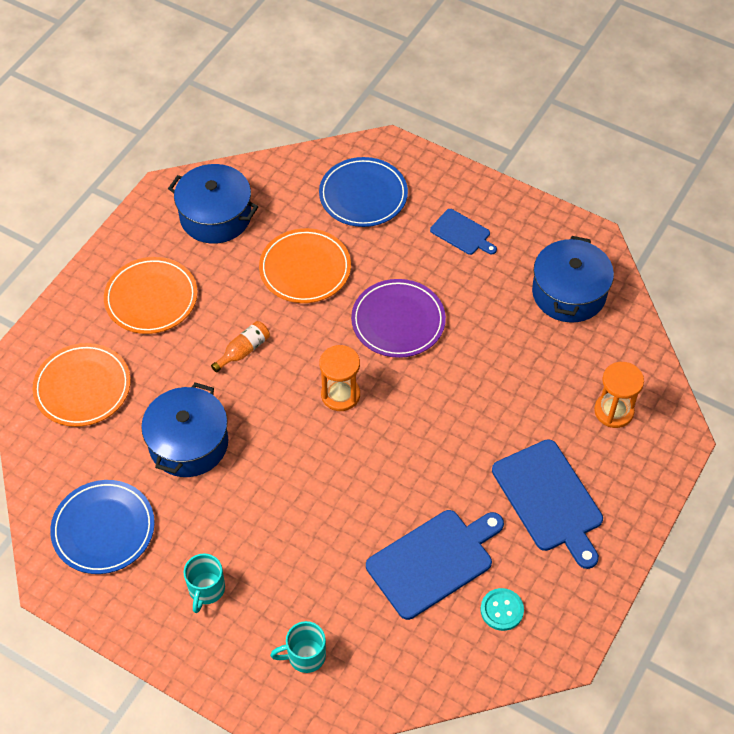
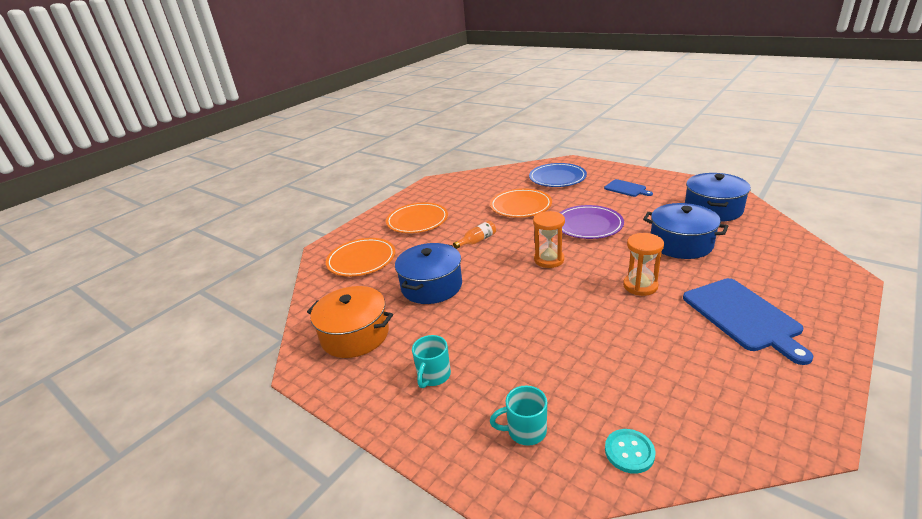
camera: 10 degrees right, 25 degrees down
(103, 529) = (355, 335): blue plate -> orange pot
(215, 216) = (463, 189): blue pot -> blue pot (681, 243)
(433, 561) = (644, 357): blue cutting board -> none
(502, 610) = (725, 396): turquoise button -> turquoise button (629, 452)
(613, 411) = (778, 264): orange hourglass -> orange hourglass (640, 286)

